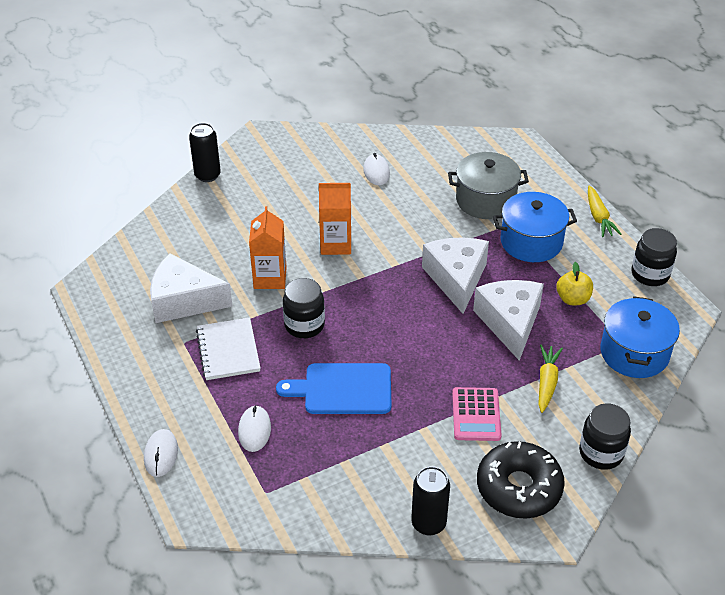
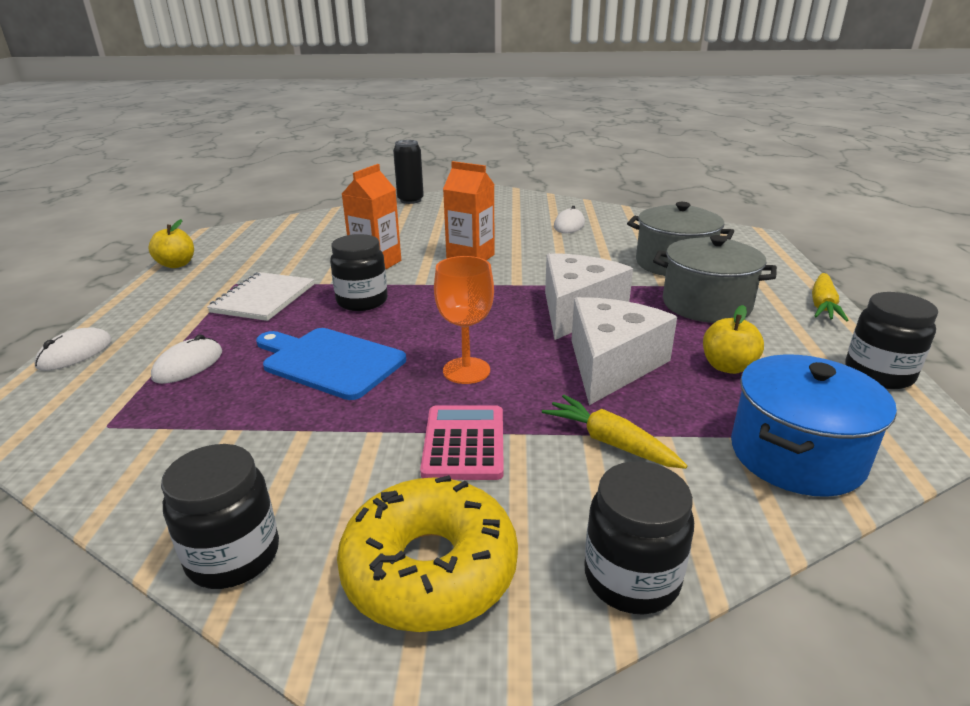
camera: 30 degrees right, 15 degrees down
(104, 340) = (177, 264): none -> yellow apple
(184, 301) = (279, 259): white cheese -> none
(428, 523) = (233, 556): black can -> black jar
(432, 362) = (466, 370): none -> orange goblet
(476, 414) = (464, 443): pink calculator -> pink calculator turned 150 degrees clockwise
(519, 488) = (430, 569): black donut -> yellow donut
(531, 242) = (706, 304): blue pot -> grey pot
(546, 382) = (610, 442): yellow carrot -> yellow carrot turned 90 degrees counterclockwise

